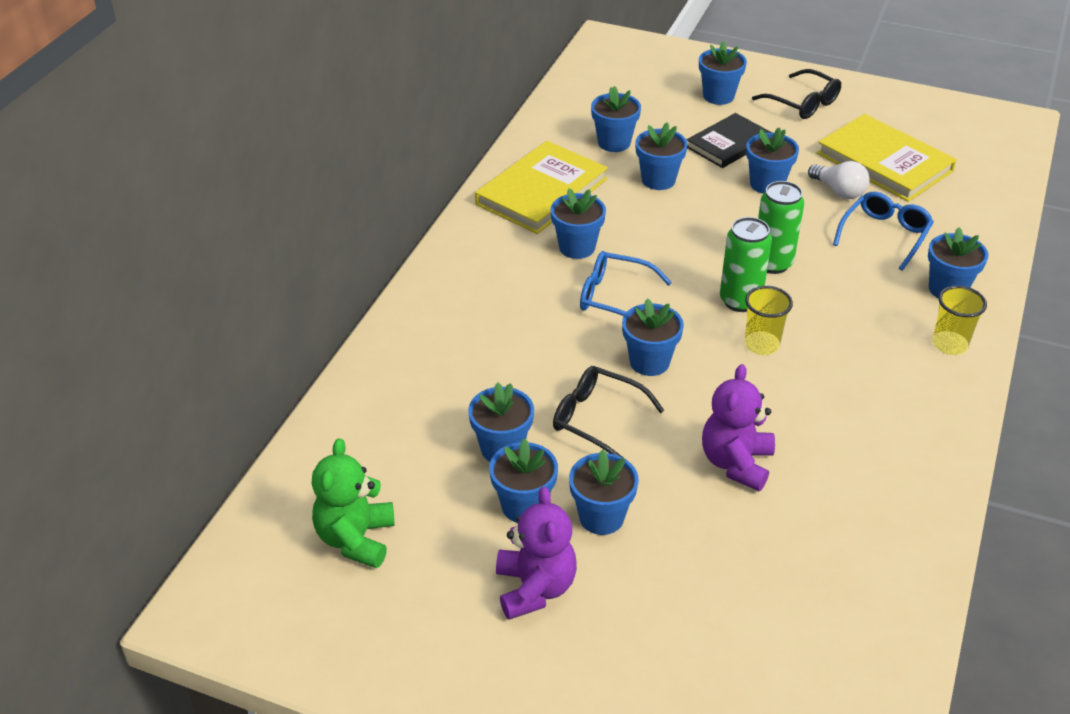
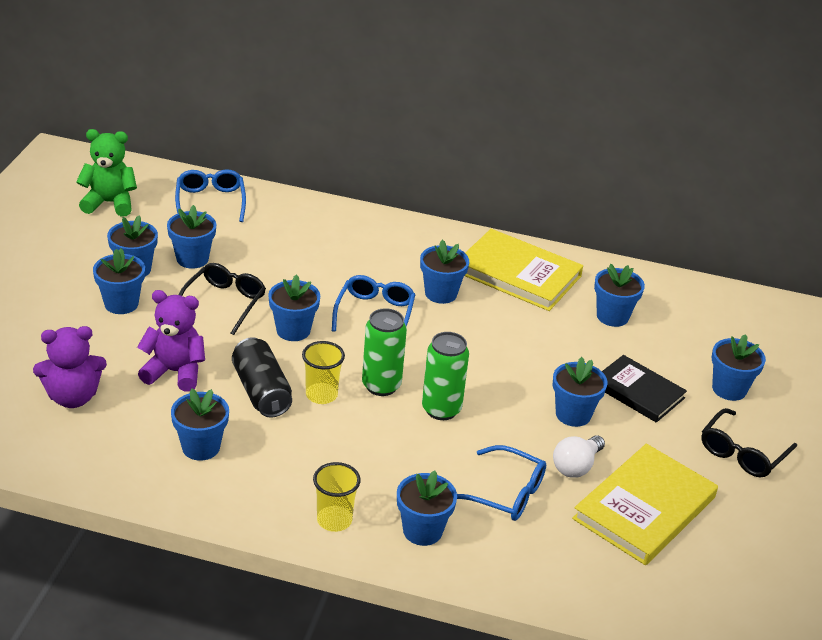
camera: 80 degrees right, 5 degrees down
(367, 431) = (210, 202): none -> blue glasses
(535, 588) = (58, 275): purple teddy bear -> purple teddy bear (73, 397)
(658, 180) = (558, 342): blue flower pot -> blue flower pot (201, 447)
(762, 391) = (261, 391): none -> black can

